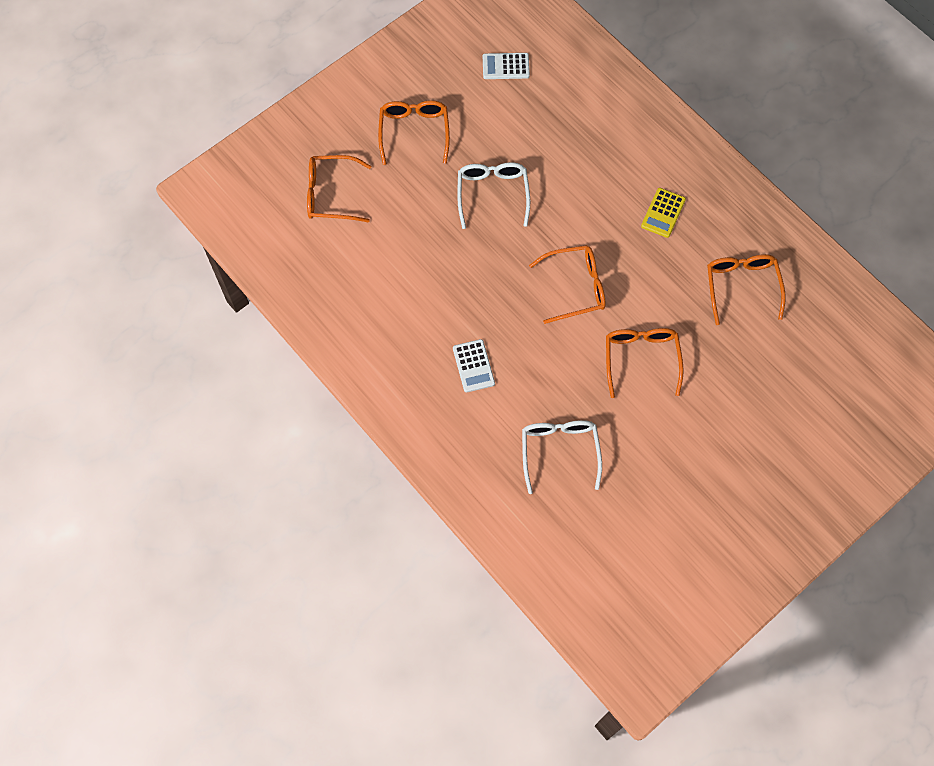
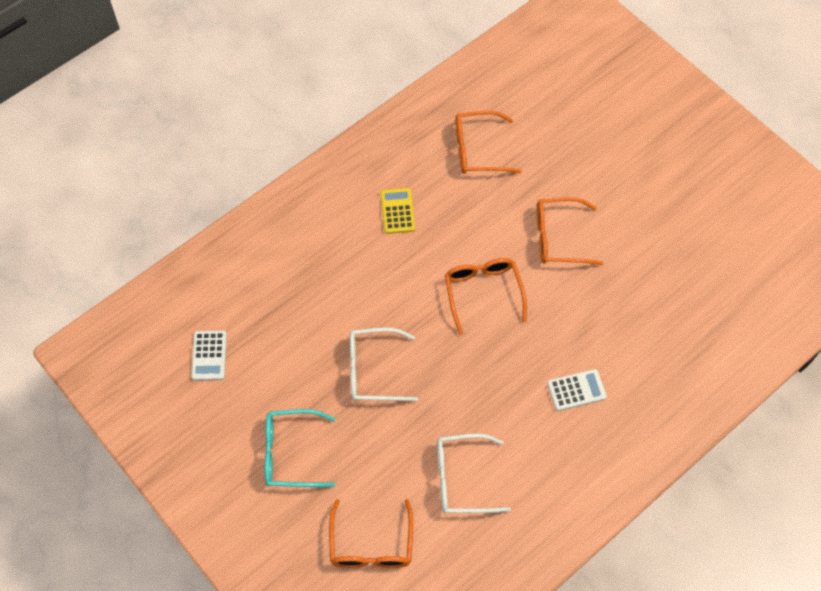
camera: 90 degrees left, 5 degrees down
(414, 132) = (291, 453): orange glasses -> turquoise glasses
(559, 451) = (661, 312): white glasses -> white glasses (462, 479)
(663, 213) = (397, 211): yellow calculator -> yellow calculator turned 120 degrees counterclockwise

